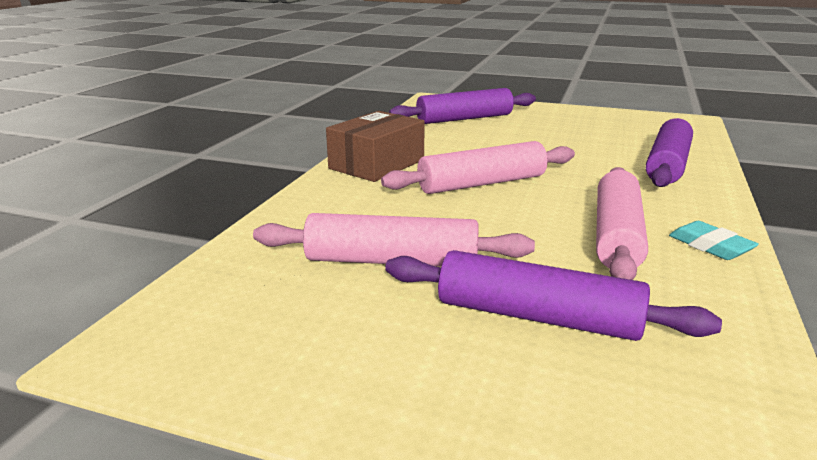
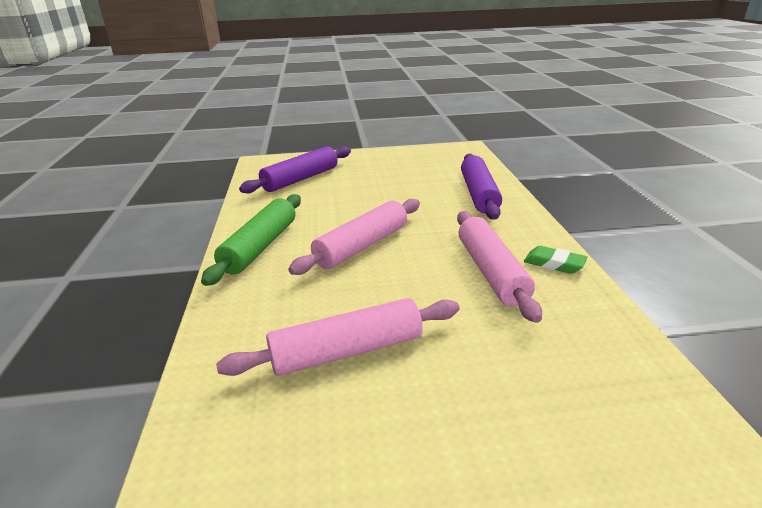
camera: 25 degrees left, 5 degrees up
(377, 164) = (260, 247): brown box -> green rolling pin
(537, 317) = (493, 370): purple rolling pin -> none
(710, 246) = (554, 264): turquoise eraser -> green eraser

